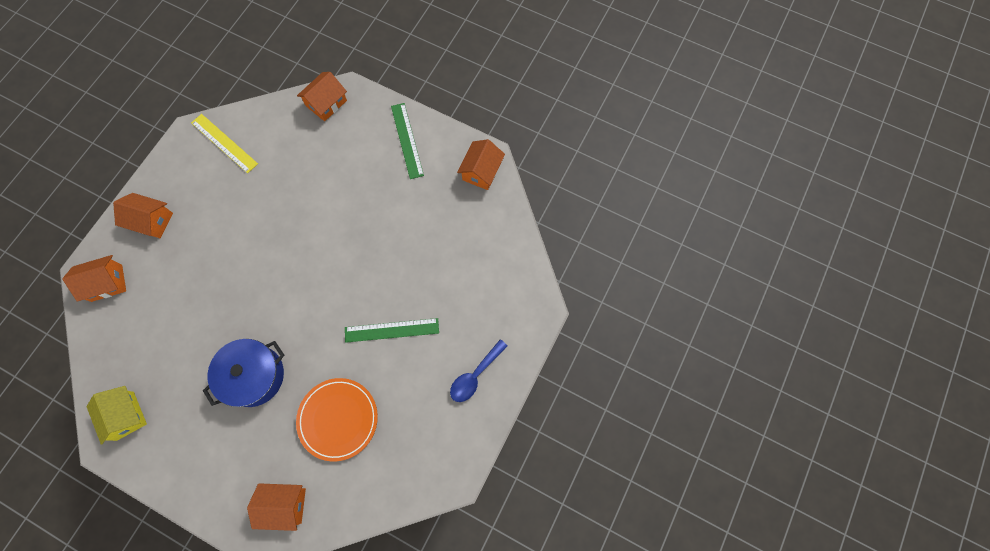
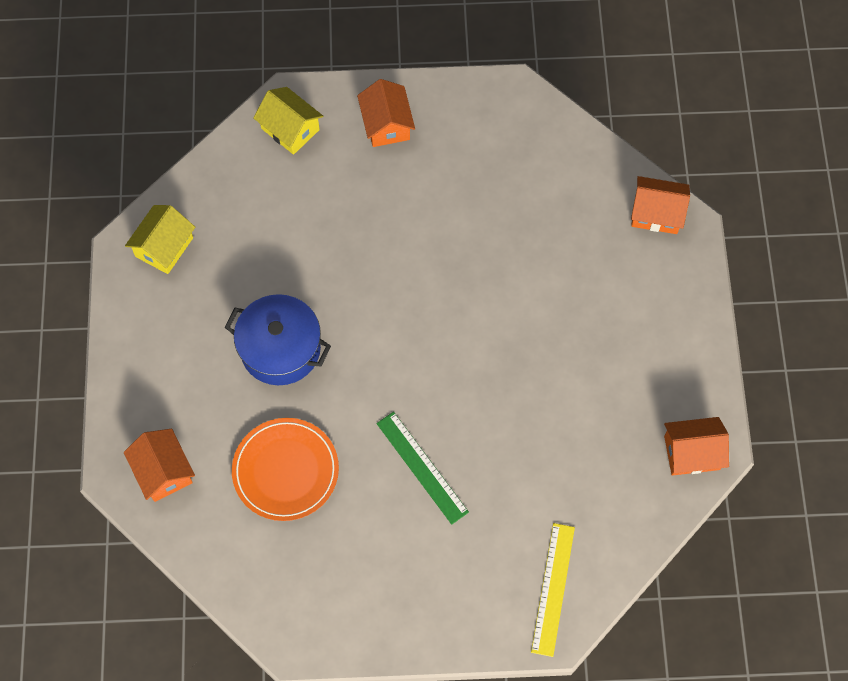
camera: 60 degrees right, 5 degrees down
(106, 283) = (290, 129): orange house -> yellow house
(224, 143) = (528, 135): yellow ruler -> yellow ruler (553, 589)
(407, 140) = (672, 337): green ruler -> none
(475, 375) = (426, 598): blue spoon -> none

